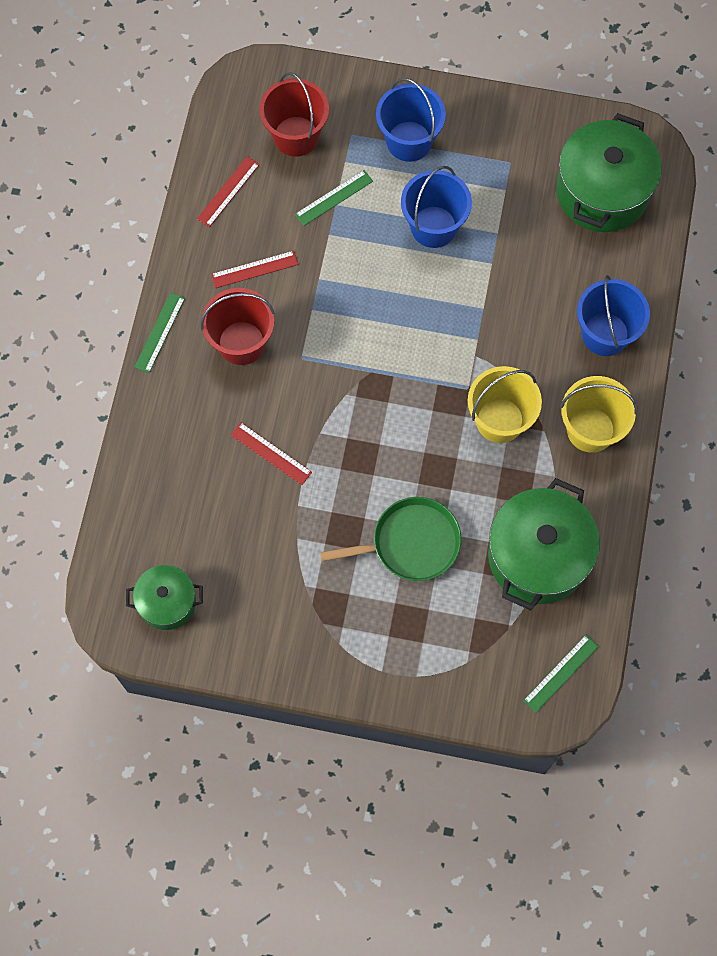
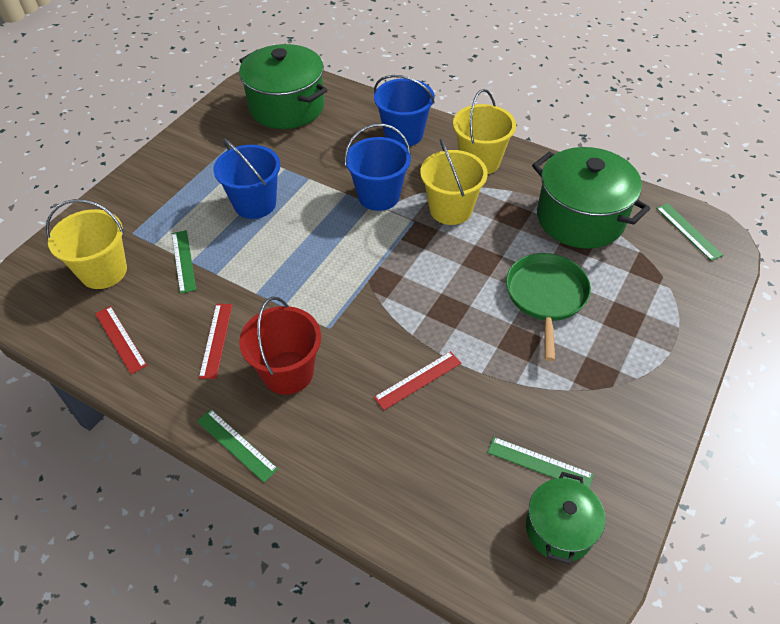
camera: 70 degrees left, 20 degrees down
(221, 575) = (539, 463): none -> green ruler
(296, 136) = (103, 271): red bucket -> yellow bucket
(409, 141) = (167, 198): blue bucket -> blue bucket (378, 196)

